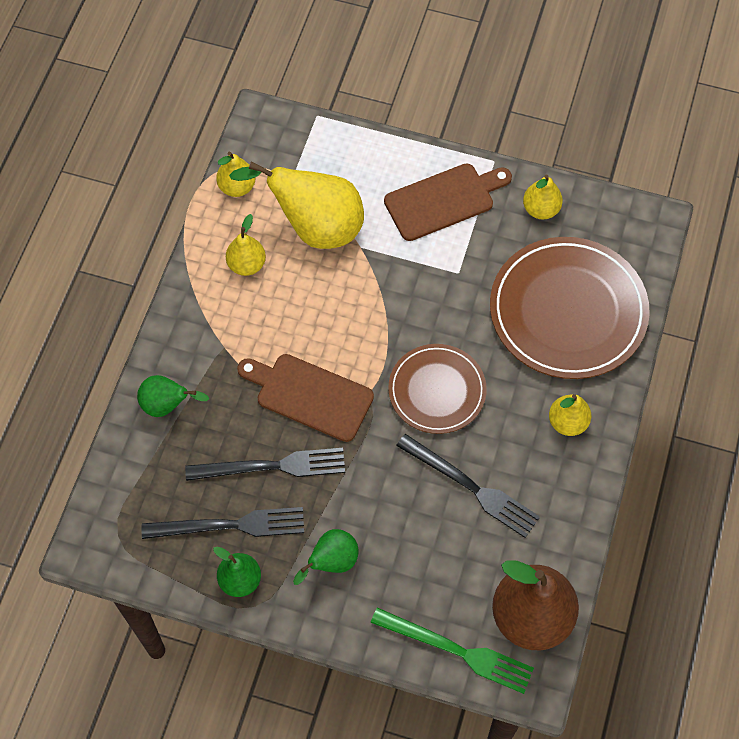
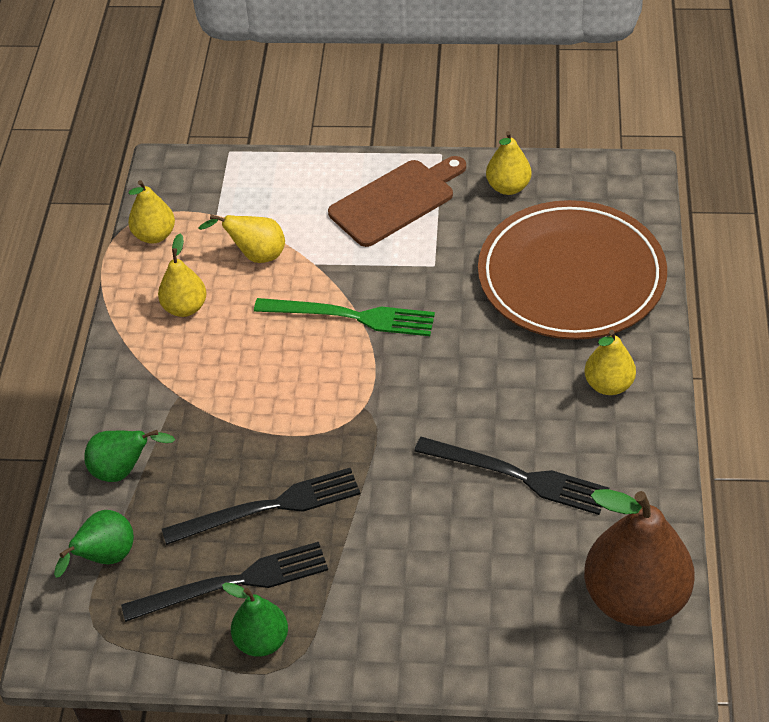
camera: 10 degrees left, 15 degrees down
(310, 395) = (295, 423): brown cutting board -> none
(315, 227) = (255, 255): yellow pear -> yellow pear, size x0.53
(331, 562) = (371, 594): green pear -> green pear (105, 558)
(437, 391) = (445, 386): brown plate -> none
(457, 650) = (556, 657): green fork -> green fork (351, 316)

